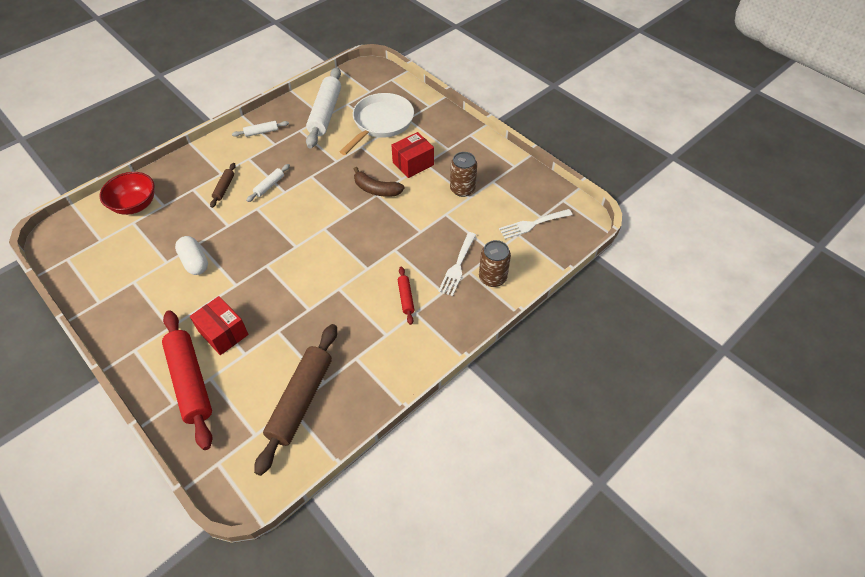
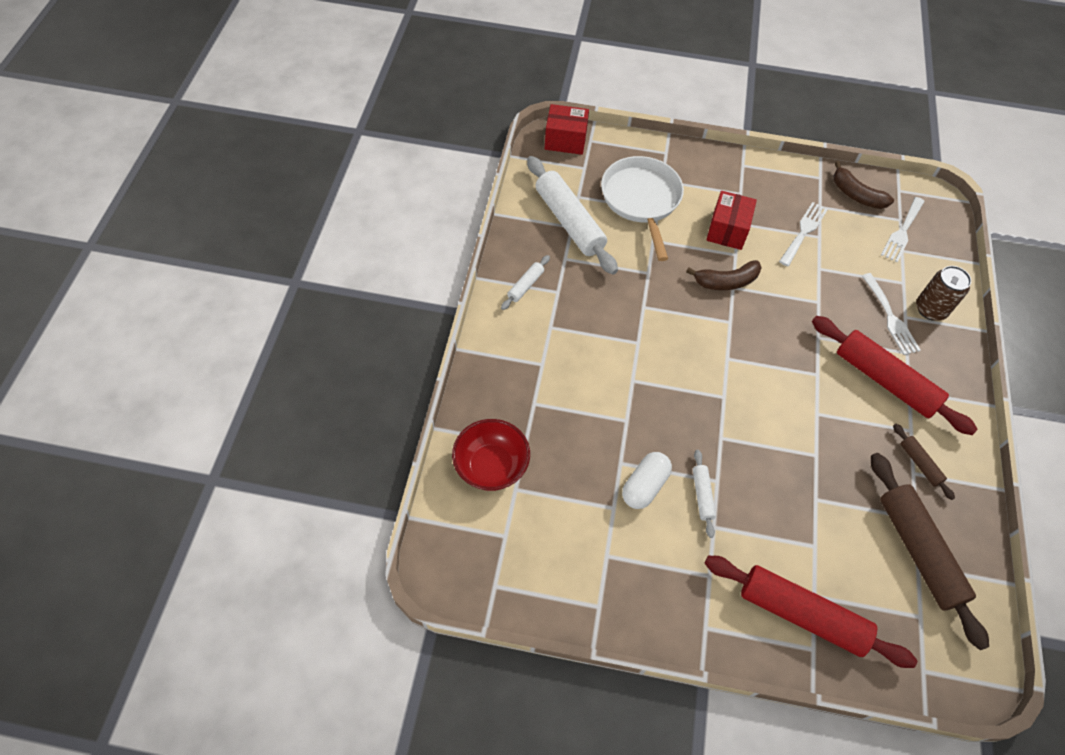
camera: 40 degrees left, 5 degrees up
(195, 262) = (644, 486): white capsule -> white capsule turned 75 degrees counterclockwise
(223, 333) = (769, 540): red box -> red box (565, 140)
(224, 188) = (568, 379): brown rolling pin -> brown rolling pin (919, 463)
(269, 186) = (614, 345): white rolling pin -> white rolling pin (702, 495)
(406, 297) = (885, 381): red rolling pin -> red rolling pin, size x2.17
(462, 189) = (804, 231): brown can -> white fork
(527, 187) = (856, 195): none -> brown banana

